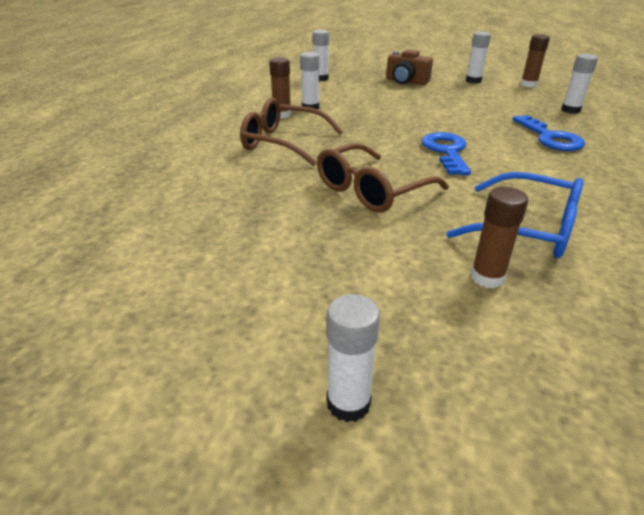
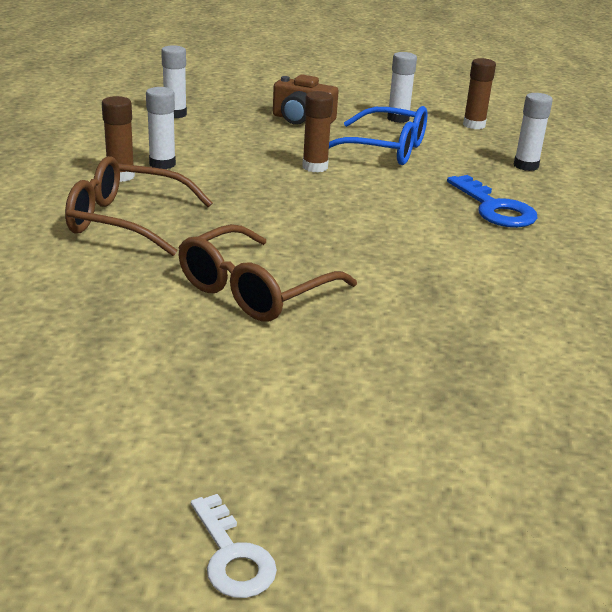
camera: 10 degrees left, 5 degrees down
(348, 403) = (232, 556): white glue stick -> white key
(446, 151) = (356, 231): blue key -> none
(487, 278) = (400, 401): brown glue stick -> brown glue stick (315, 167)
(528, 229) = (455, 337): blue glasses -> blue glasses (384, 150)

